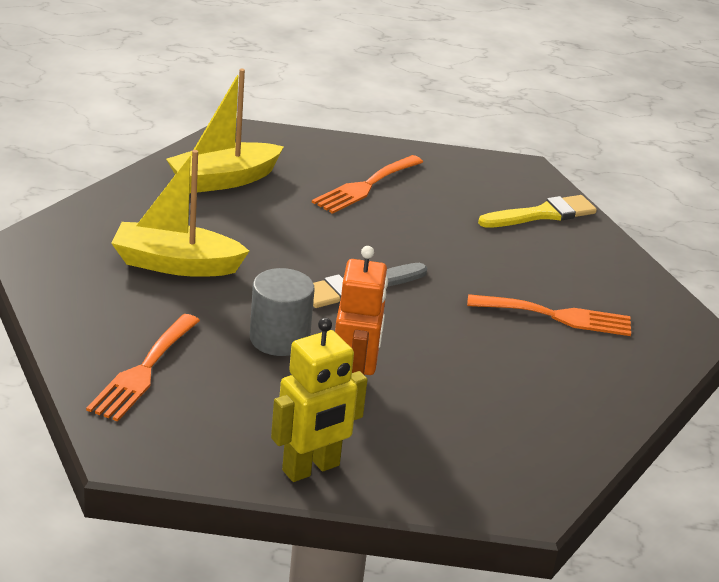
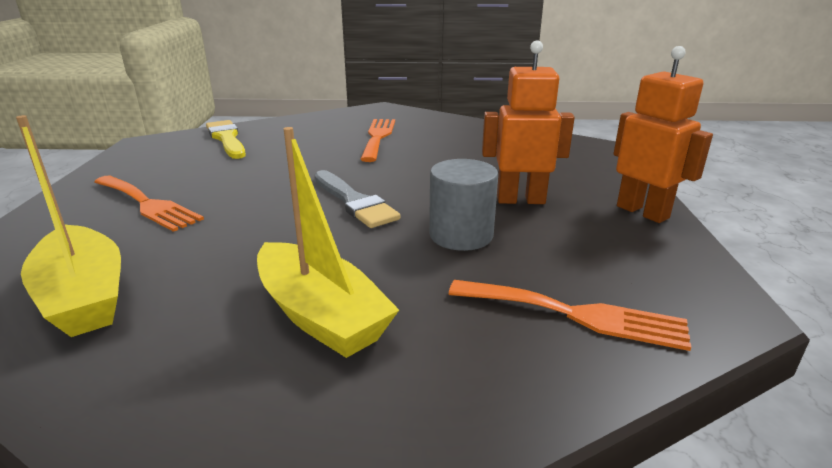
camera: 90 degrees left, 5 degrees down
(176, 264) = (321, 315): yellow boat -> yellow boat turned 45 degrees counterclockwise
(311, 468) = (642, 212): yellow robot -> orange robot

